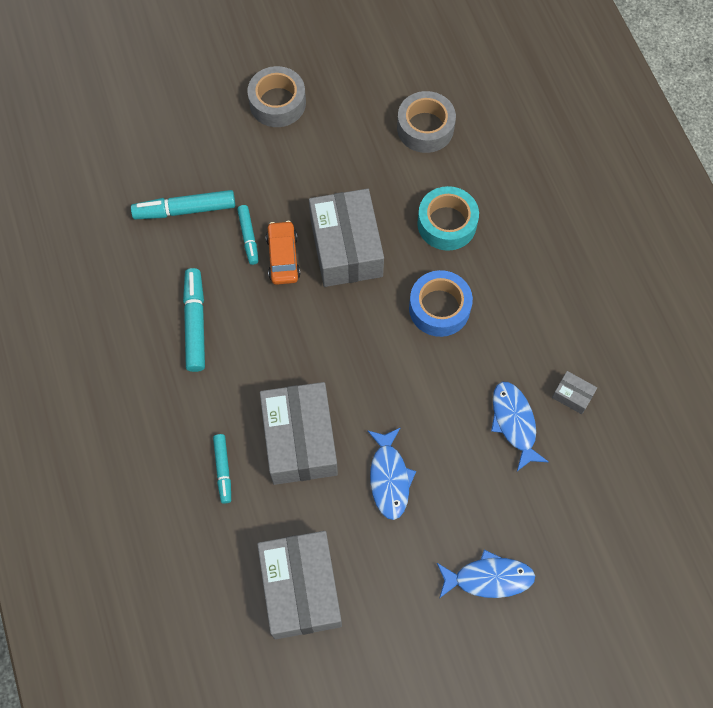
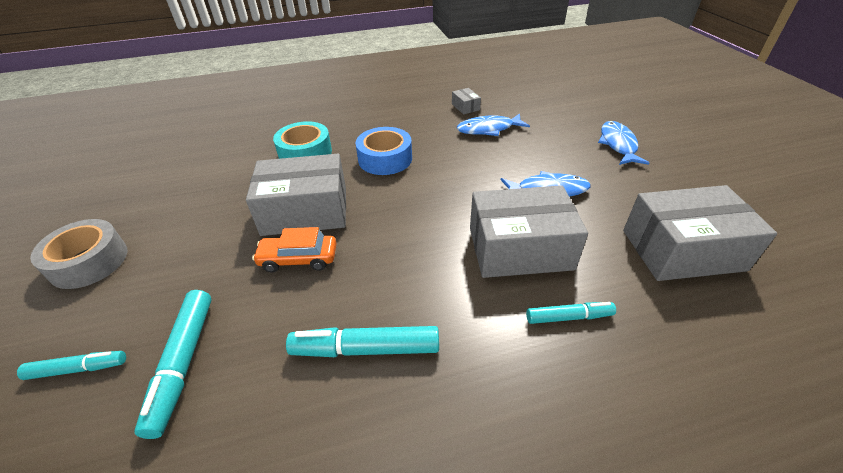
camera: 85 degrees left, 25 degrees down
(248, 237) = (259, 290): turquoise marker -> turquoise marker (78, 369)
(425, 128) = (202, 160): grey tape -> none
(572, 395) = (465, 107): grey box -> grey box turned 60 degrees counterclockwise

